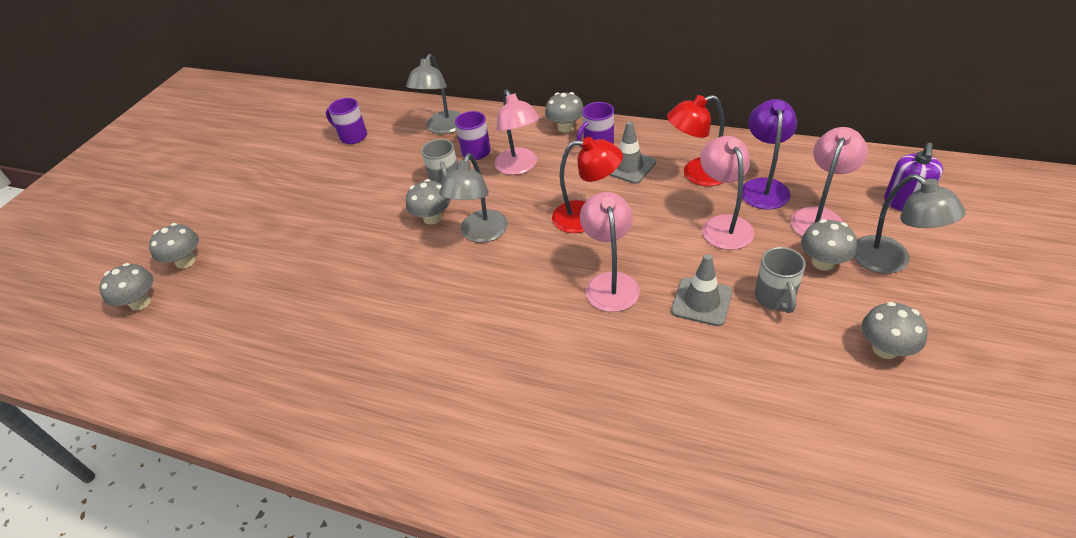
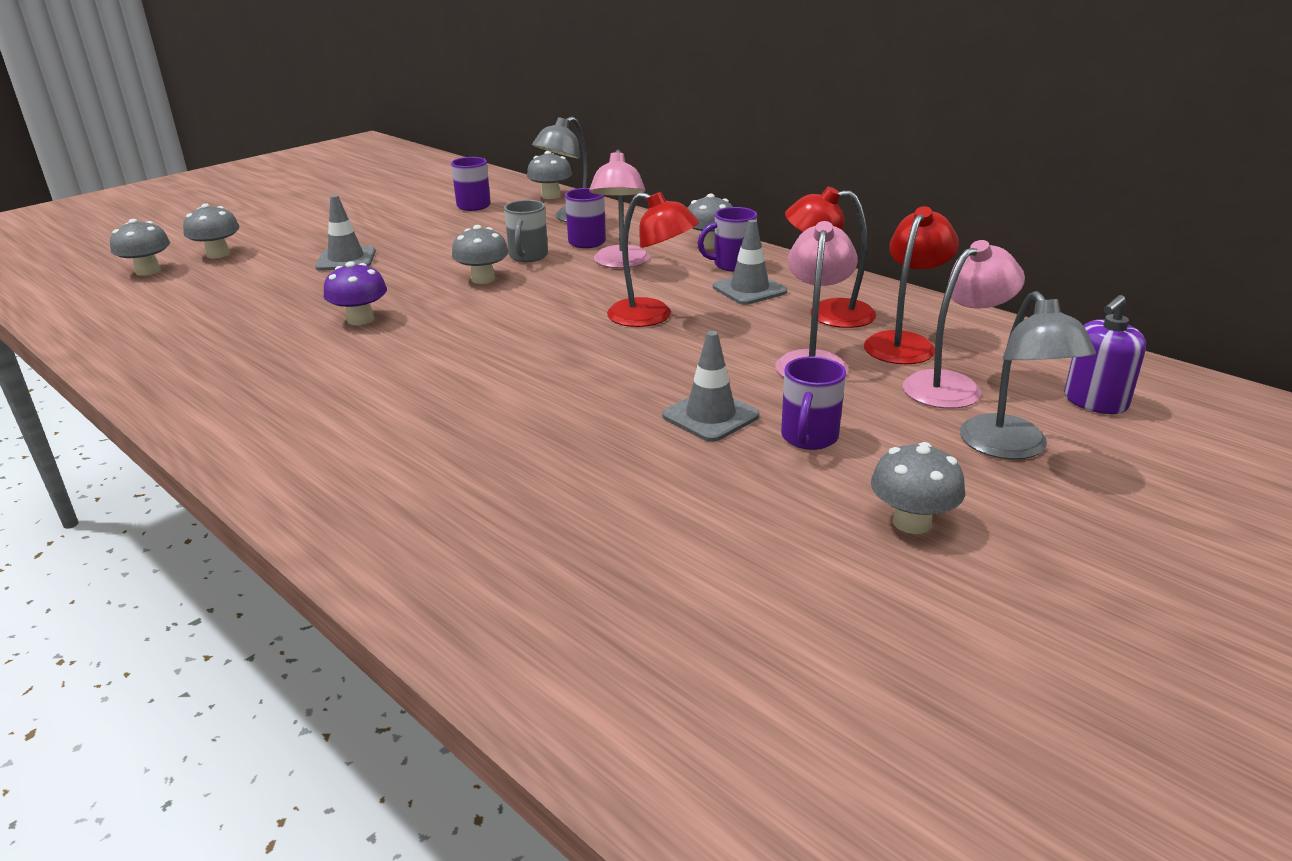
camera: 20 degrees right, 15 degrees down
(304, 232) = (346, 259): none -> grey traffic cone
(376, 295) = (360, 319): none -> purple mushroom
(480, 234) = (519, 302): grey lamp -> none
(610, 283) = (618, 373): pink lamp -> none
(763, 187) = (904, 343): purple lamp -> red lamp
(775, 298) = (809, 438): grey mug -> purple mug
(823, 262) = (911, 424): grey mushroom -> grey mushroom (551, 196)

